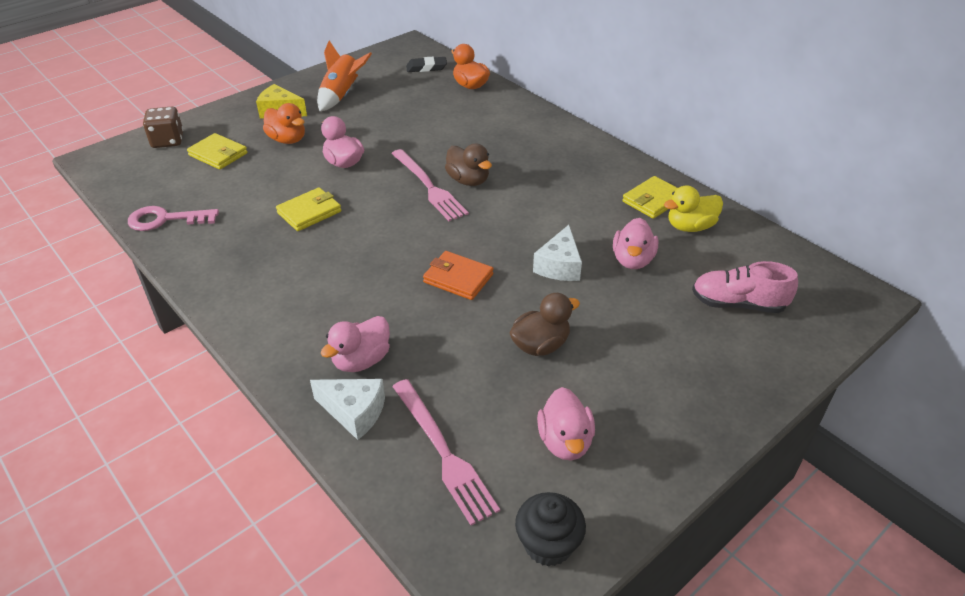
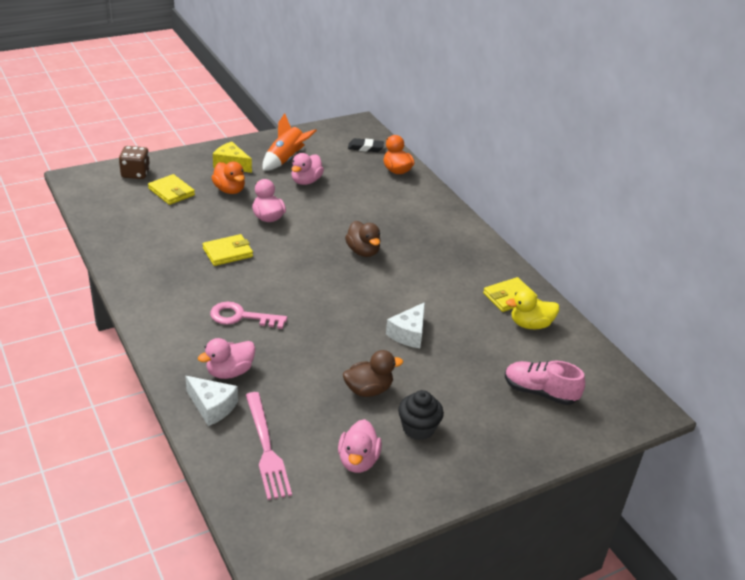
camera: 10 degrees right, 5 degrees down
(165, 219) = (117, 237): pink key -> pink key (241, 317)
(428, 187) = (329, 250): pink fork -> none
(458, 278) = (325, 327): orange wallet -> none
(548, 544) = (317, 524): black cupcake -> black cupcake (418, 428)
(632, 260) = (470, 341): pink duck -> pink duck (306, 181)

